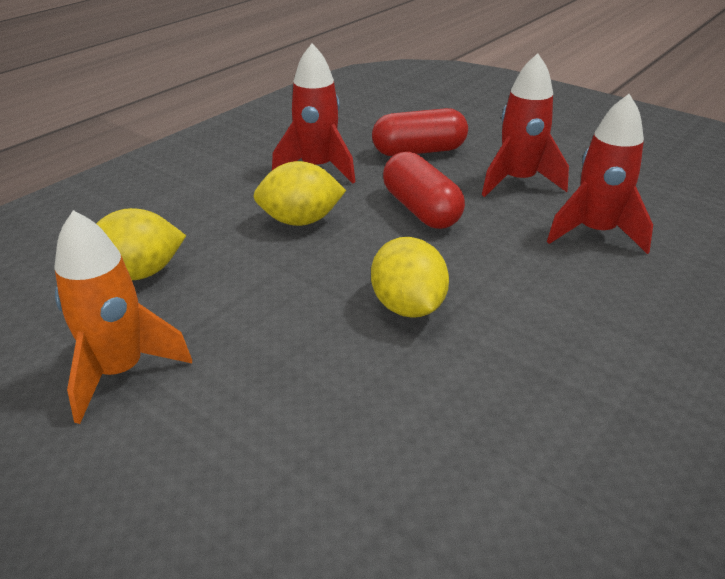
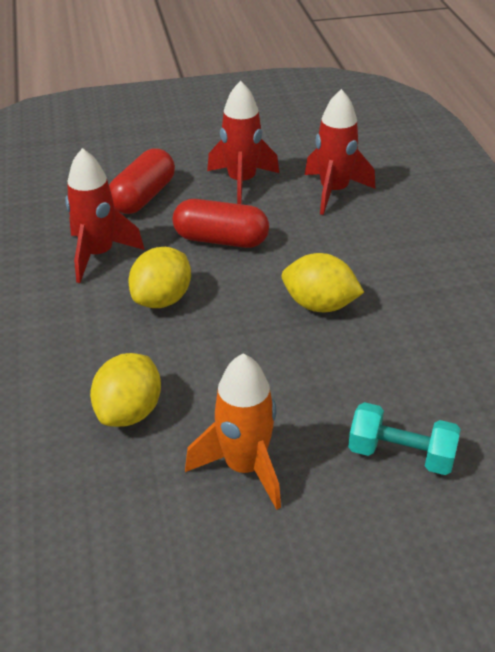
camera: 50 degrees left, 5 degrees up
(233, 481) = (401, 454): none -> turquoise dumbbell

